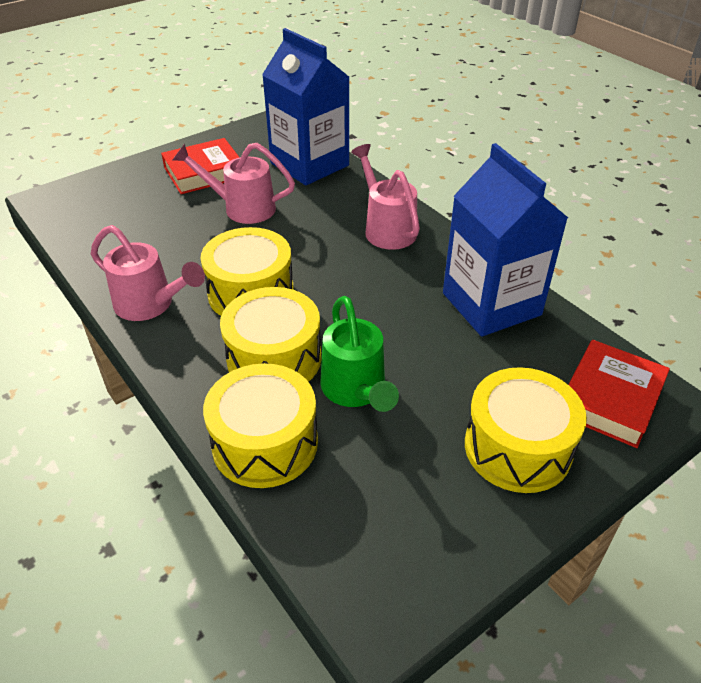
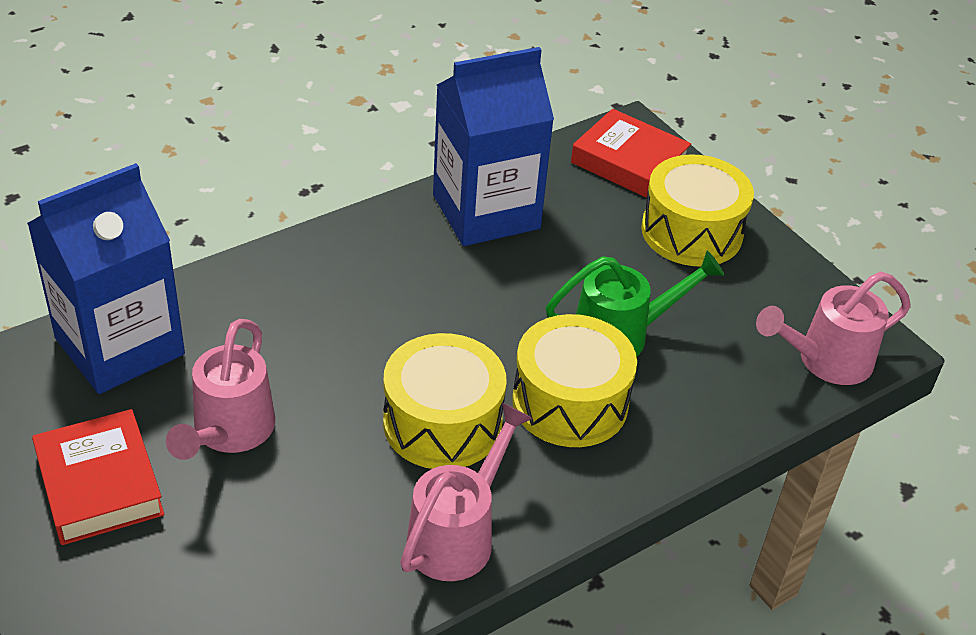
camera: 90 degrees left, 0 degrees up
(265, 443) = (699, 413): yellow drum -> none
(386, 228) = (320, 278): pink watering can -> pink watering can (826, 361)

